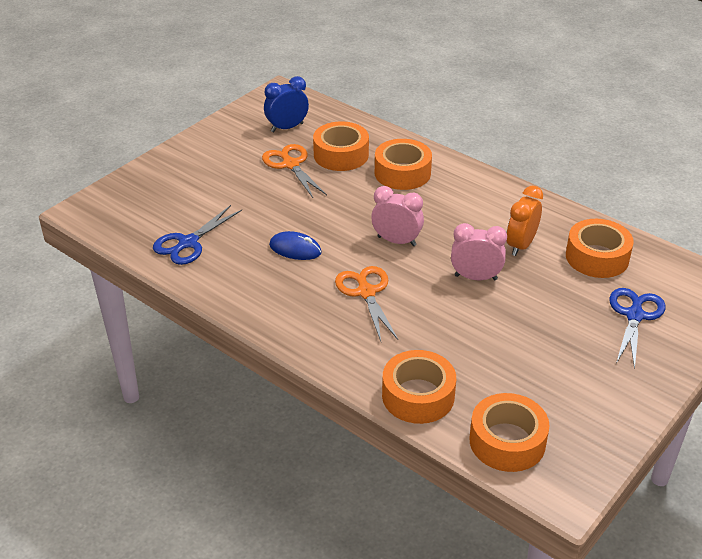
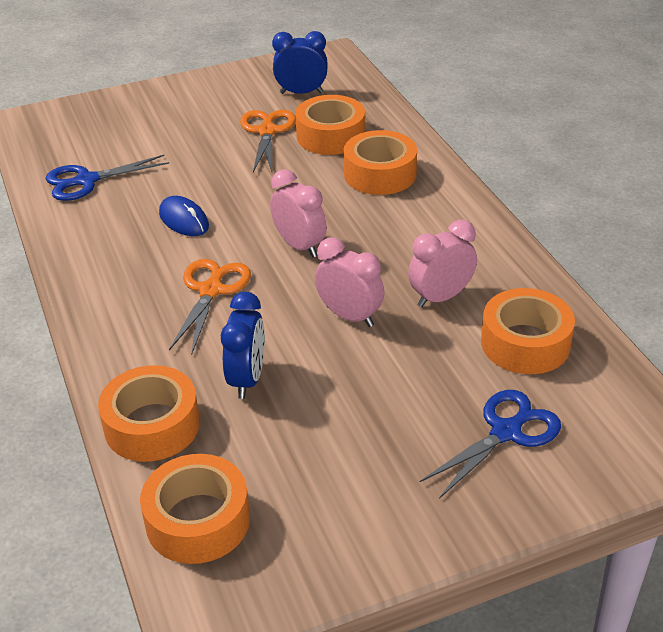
camera: 30 degrees right, 0 degrees up
(450, 342) = (247, 379): none -> blue clock
(521, 245) = (441, 297): orange clock -> pink clock

